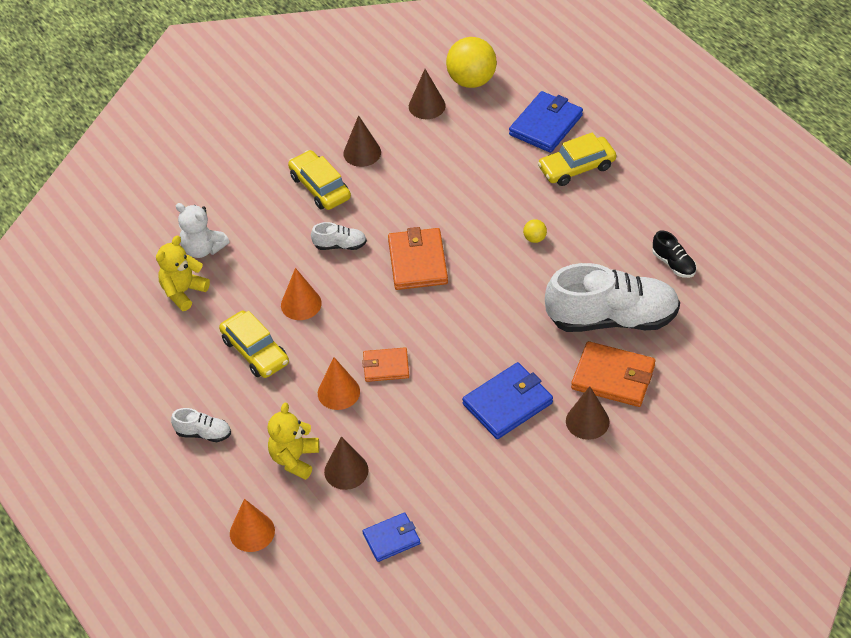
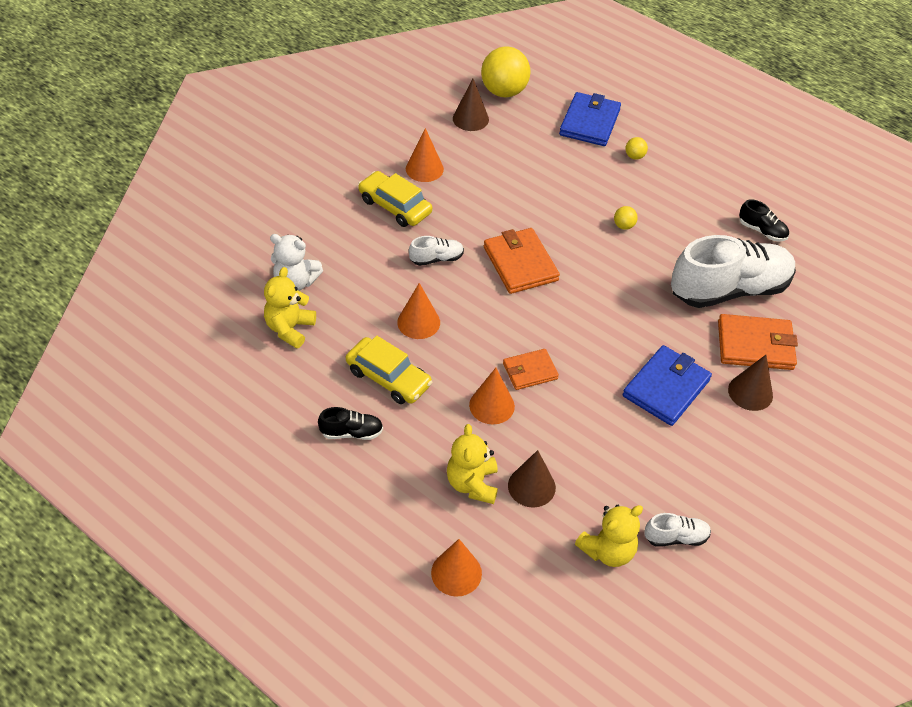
camera: 20 degrees left, 0 degrees up
(203, 433) = (364, 474): white shoe -> white shoe (676, 537)
(205, 395) = (351, 432): none -> black shoe
(362, 153) = (424, 169): brown cone -> orange cone
(391, 538) = (607, 550): blue wallet -> yellow teddy bear
(576, 167) = (634, 156): yellow car -> yellow ball

